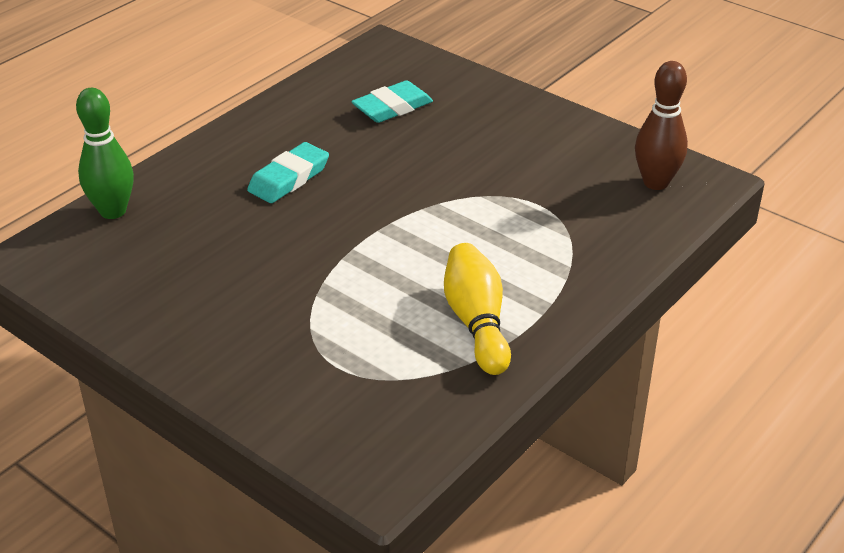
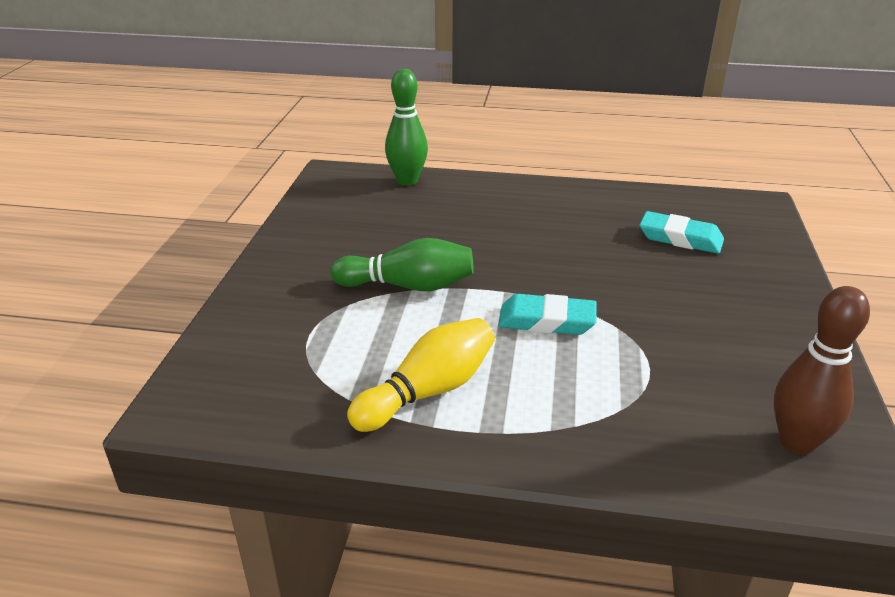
camera: 60 degrees right, 5 degrees down
(289, 178) = (523, 228): turquoise eraser -> turquoise eraser (546, 321)
(316, 281) = (408, 286): none -> green bowling pin

